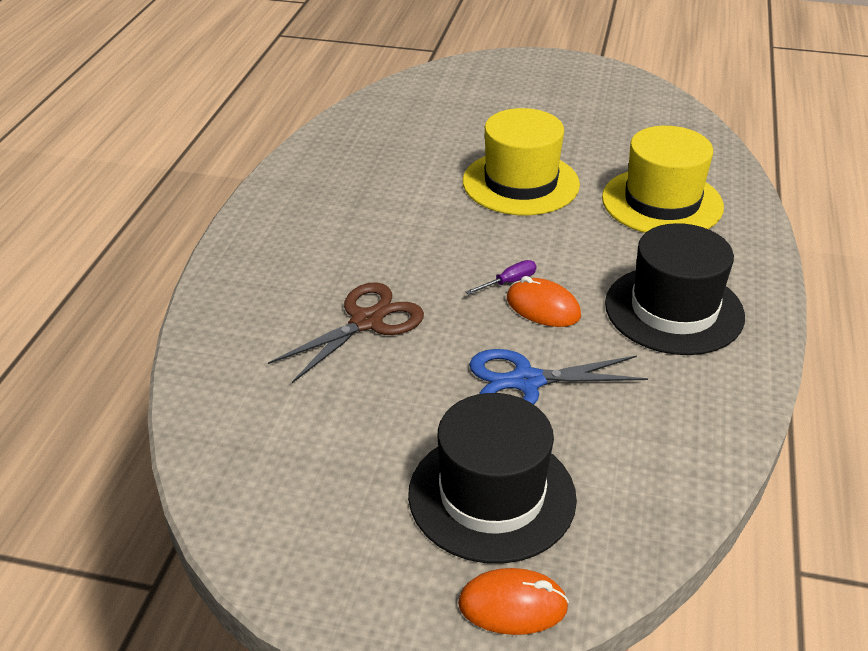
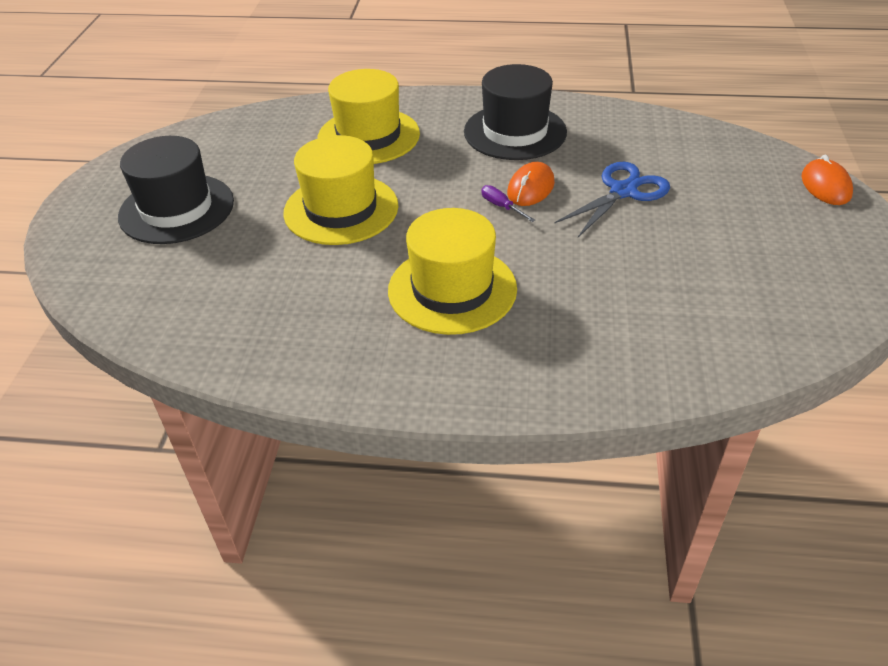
camera: 95 degrees left, 5 degrees up
(366, 321) = (582, 280): brown scissors -> none
(379, 239) = (452, 289): none -> yellow hat
(492, 495) = (744, 199): black hat -> black hat (176, 209)
(526, 382) = (623, 191): blue scissors -> blue scissors turned 120 degrees counterclockwise

